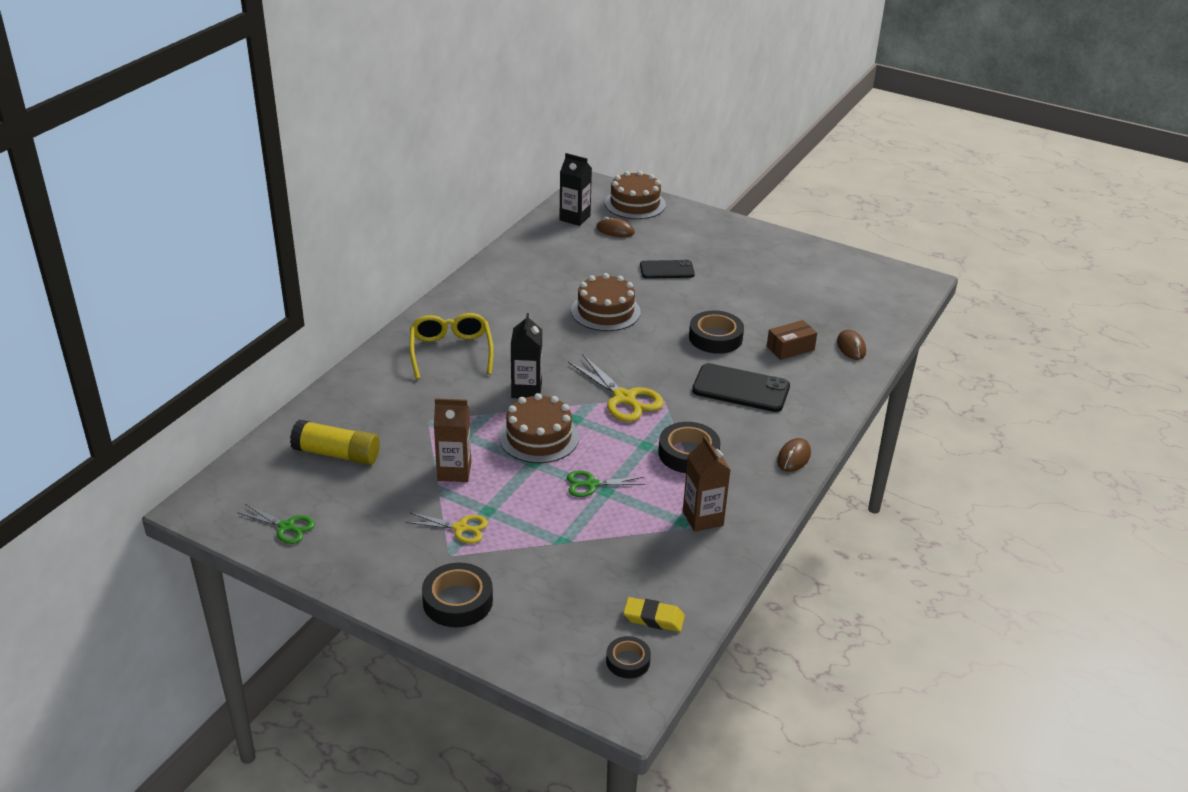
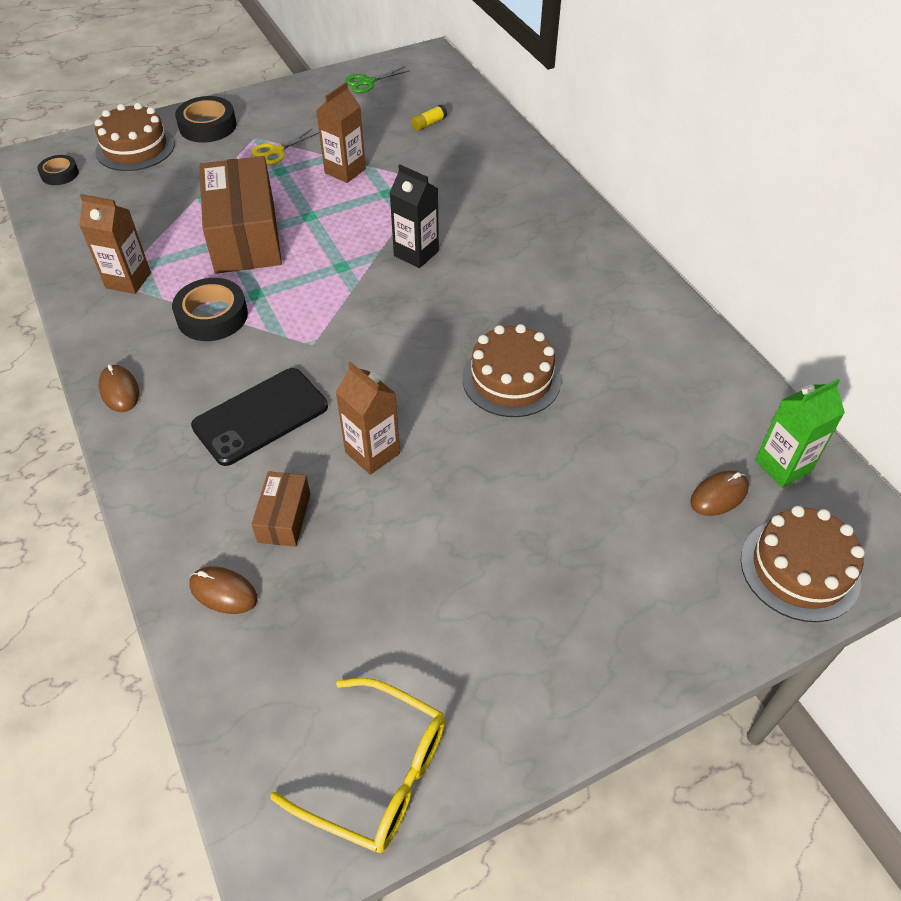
camera: 125 degrees right, 15 degrees up
(337, 454) = (429, 123): yellow glue stick -> yellow glue stick, size x0.47
(451, 351) = (526, 230): yellow glasses -> yellow glasses (378, 773)
(539, 437) = (338, 232): brown cake -> brown cake (135, 148)
(575, 218) = (783, 466): black carton -> green carton
(591, 484) = (245, 236): green scissors -> brown box
(624, 399) = (337, 314): yellow scissors -> none
(653, 618) = (75, 202): yellow eraser -> none
(667, 270) = (567, 495): black phone -> none
(715, 338) = (372, 453): black tape -> brown carton

